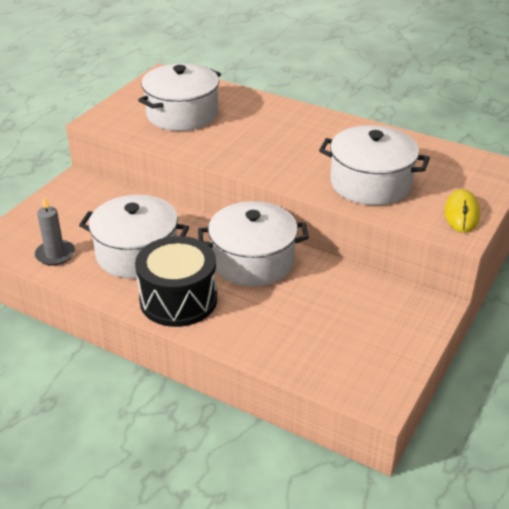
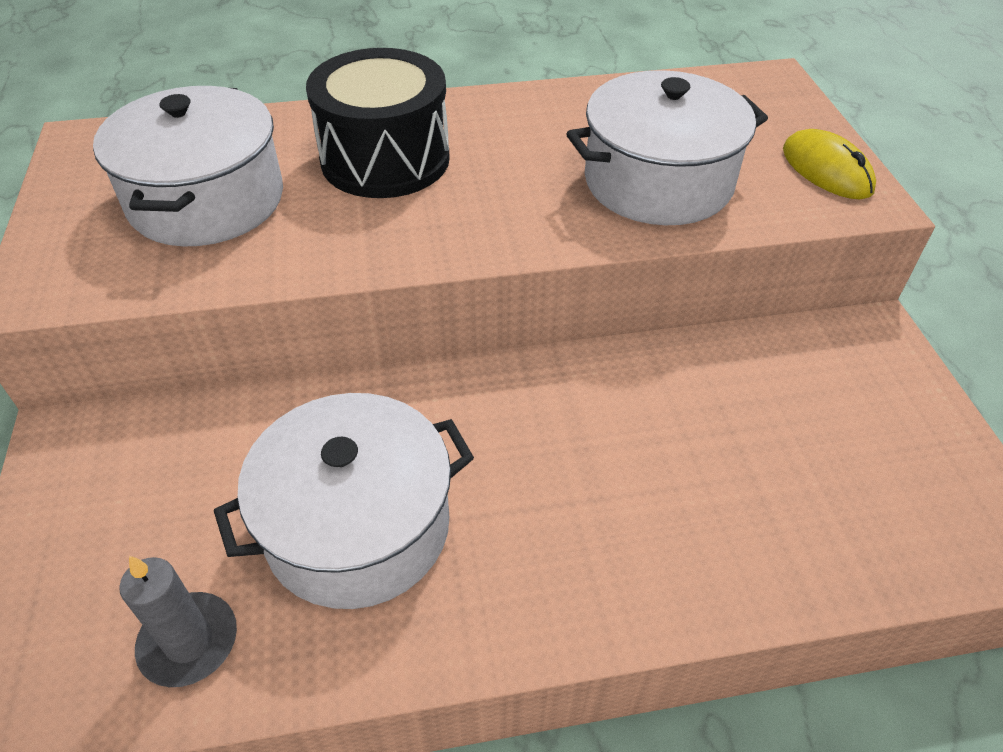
camera: 40 degrees left, 10 degrees up
(178, 299) = (538, 575): black drum -> black drum (385, 159)
(253, 261) = (566, 413): white pot -> none

